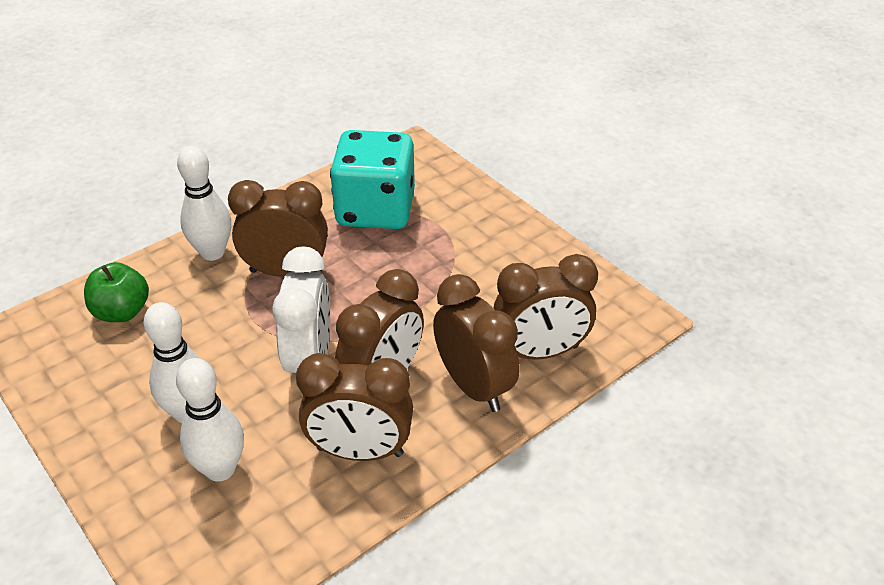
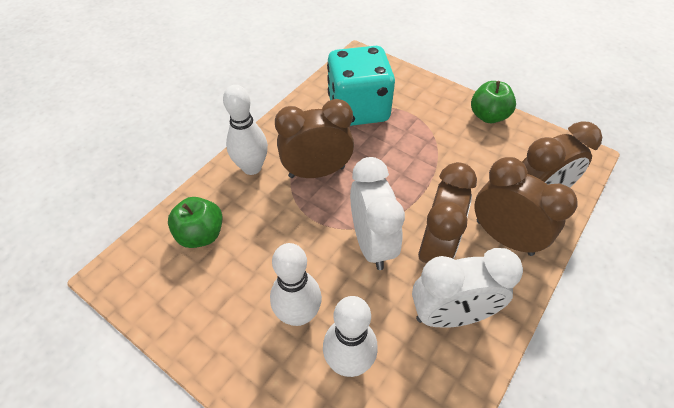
camera: 15 degrees left, 10 degrees up
(360, 451) = (450, 315): brown clock -> white clock
(539, 247) = (488, 116): none -> green apple

